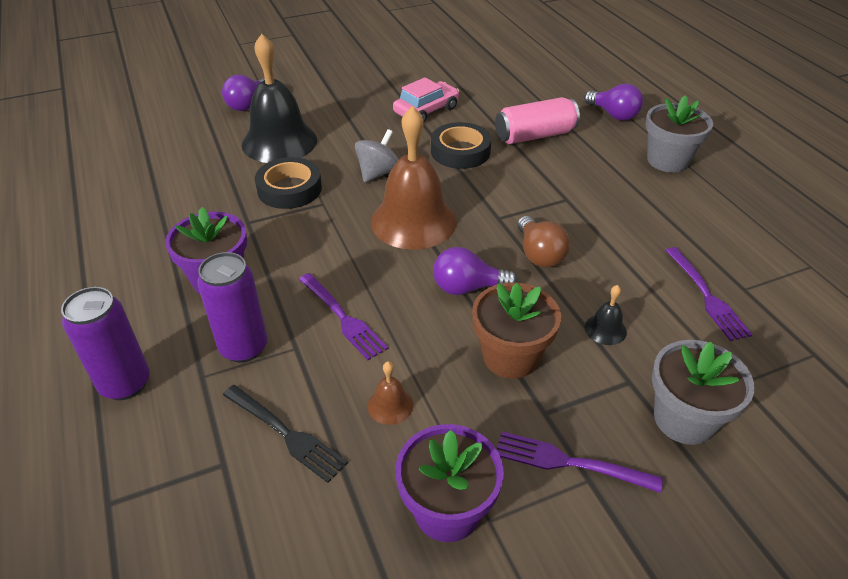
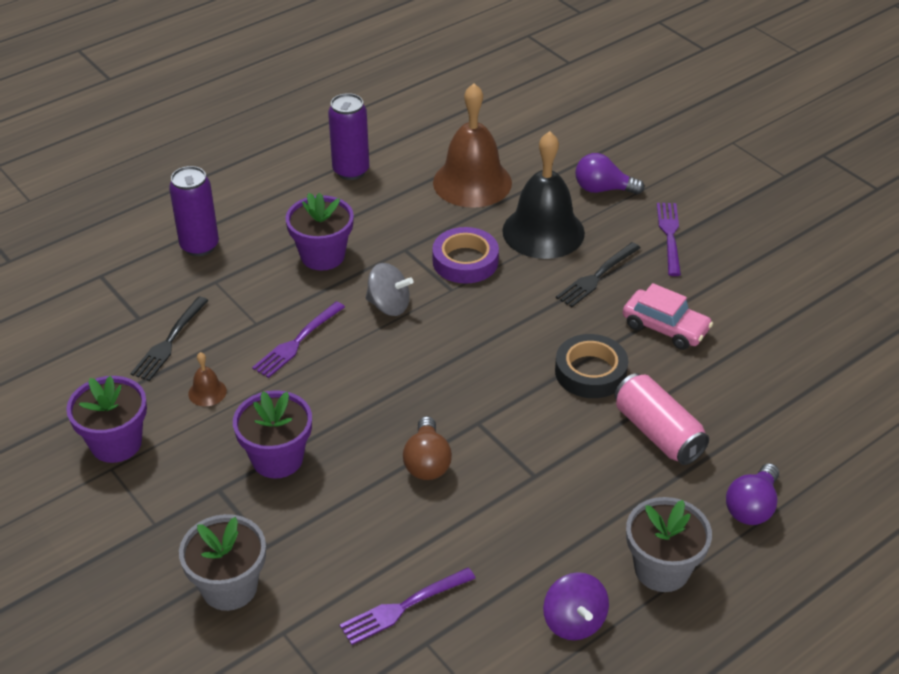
camera: 75 degrees right, 0 degrees up
(244, 347) = (249, 294): purple can -> purple can (351, 171)
(289, 189) = (465, 261): black tape -> purple tape
(352, 127) = (597, 276): none -> black fork
(378, 173) = (519, 316): grey spinning top -> grey spinning top (389, 305)
(413, 221) = (447, 359): brown bell -> brown bell (472, 182)
(467, 287) = (360, 415): purple light bulb -> none
(510, 357) = (277, 458): brown flower pot -> purple flower pot
(539, 254) = (427, 462): brown light bulb -> brown light bulb turned 60 degrees counterclockwise
(570, 462) = (169, 510): purple fork -> purple fork (669, 236)
(605, 329) = (330, 524): black bell -> none
(717, 208) = (574, 621): none -> purple spinning top

